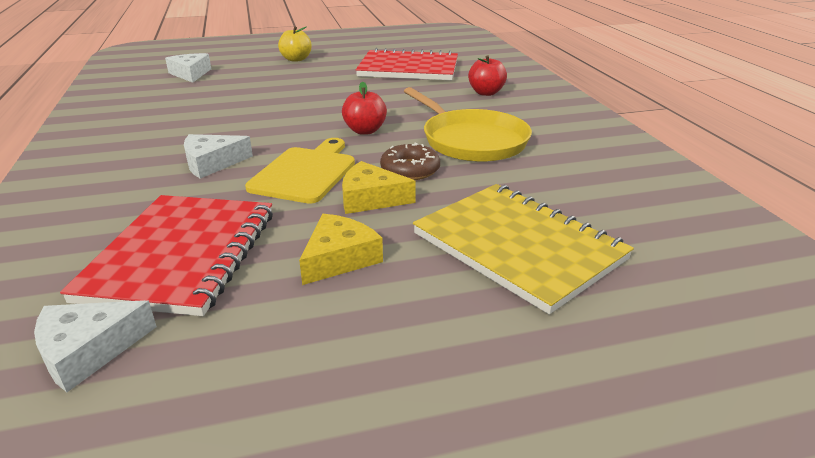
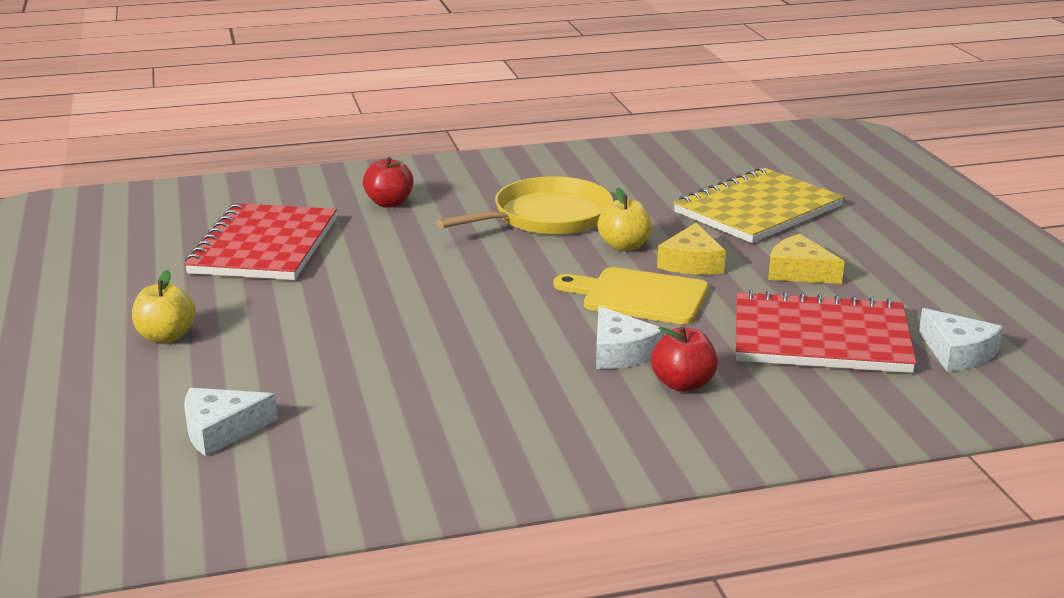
camera: 90 degrees left, 5 degrees down
(365, 131) = (517, 270): red apple -> red apple (683, 384)
(410, 170) = (624, 246): brown donut -> yellow apple

